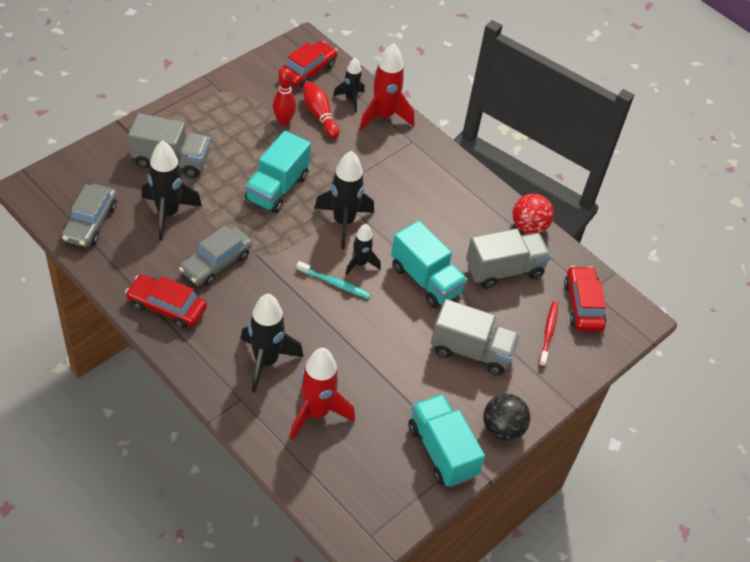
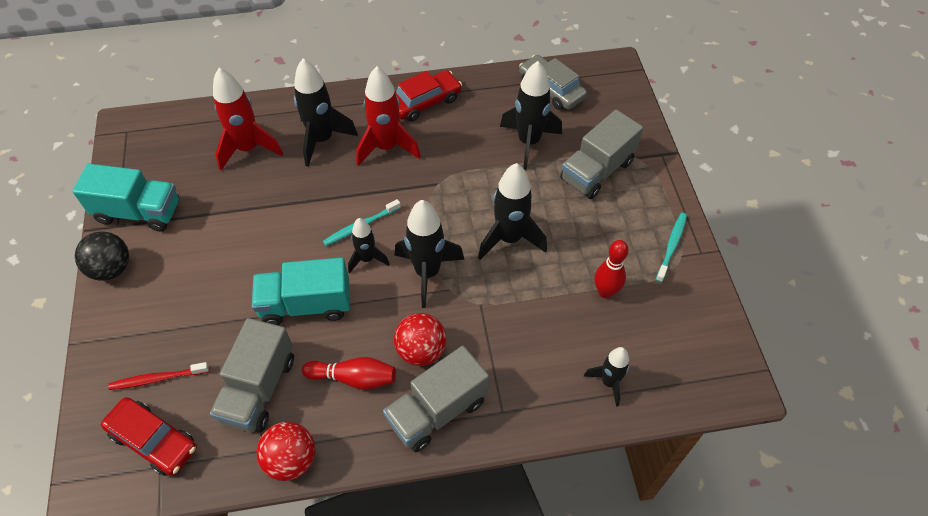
camera: 130 degrees right, 5 degrees up
(216, 99) = (672, 246): none -> turquoise toothbrush
(216, 263) = (448, 152): grey car -> none
(277, 188) = (509, 238): turquoise truck -> black rocket
(308, 71) = (682, 361): red car -> none
(319, 115) = (597, 333): red bowling pin -> red bowling pin (354, 378)
(384, 116) = (561, 404): red rocket -> red rocket (387, 147)
(405, 198) = (421, 350): none -> red ball
(471, 351) = (201, 294): grey truck -> grey truck (437, 411)
(548, 332) = (157, 379): red toothbrush -> red toothbrush turned 120 degrees clockwise

